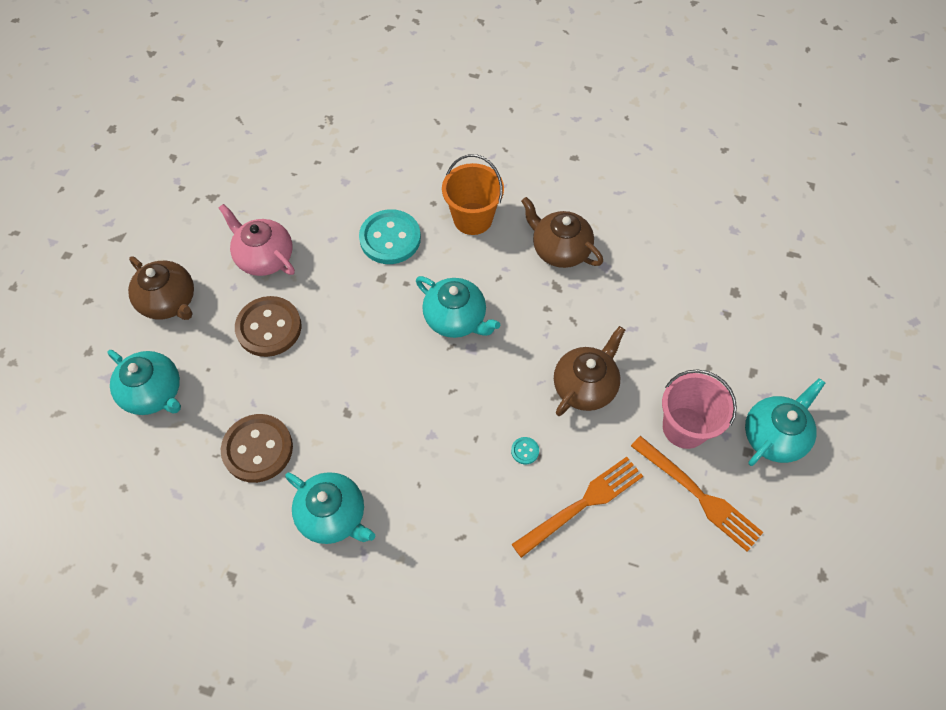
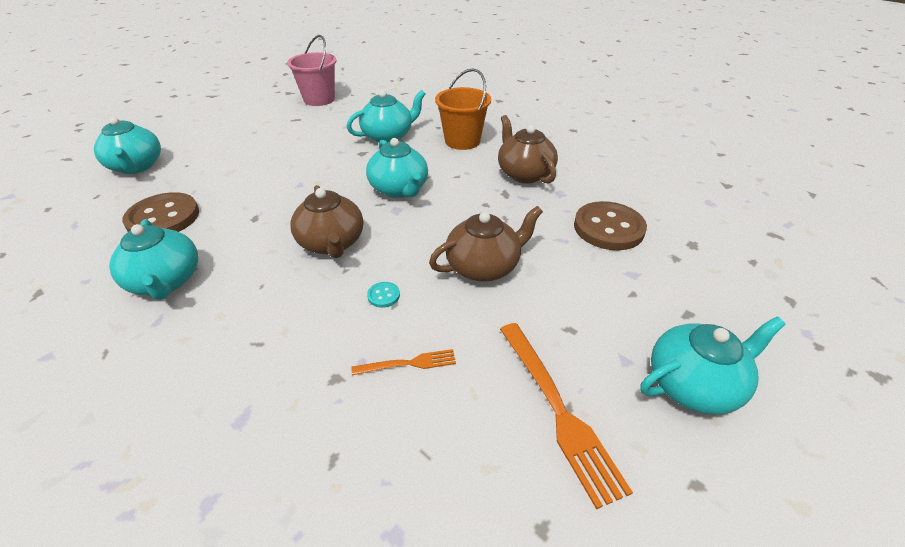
camera: 25 degrees right, 20 degrees down
(169, 301) = (205, 128): brown teapot -> brown teapot (332, 243)
(264, 257) = (290, 124): pink teapot -> none
(269, 328) = (253, 156): brown button -> brown button (608, 228)
(390, 238) = (388, 136): turquoise button -> turquoise teapot
(583, 503) = (409, 363): orange fork -> orange fork, size x0.53
(684, 427) = (576, 336): pink bucket -> pink bucket (319, 99)

